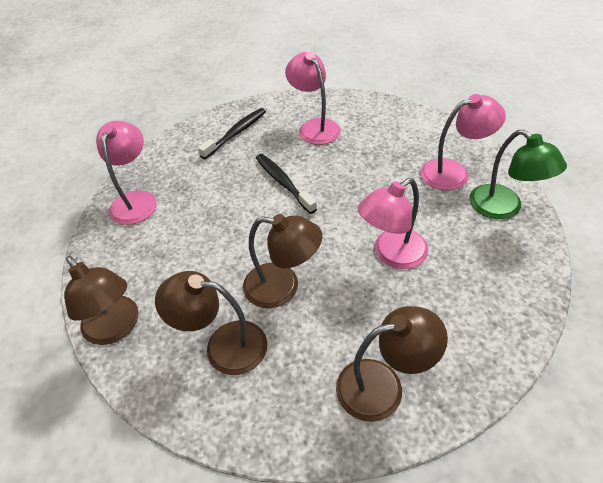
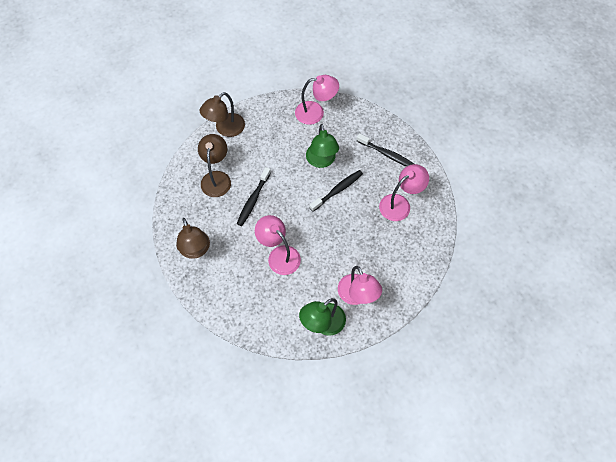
camera: 80 degrees right, 15 degrees up
(228, 197) = (321, 161): none -> green lamp
(283, 287) = (253, 200): brown lamp -> black toothbrush

